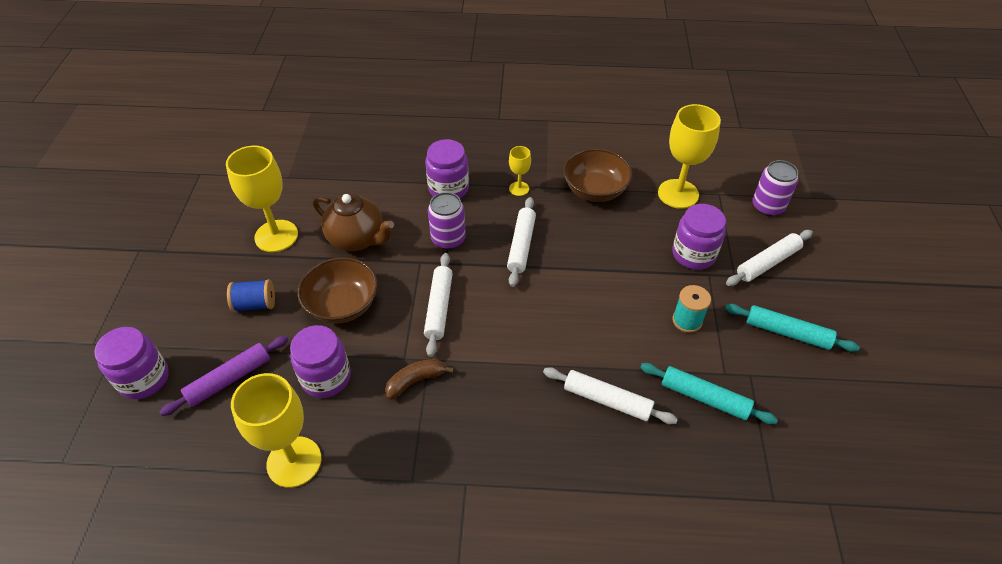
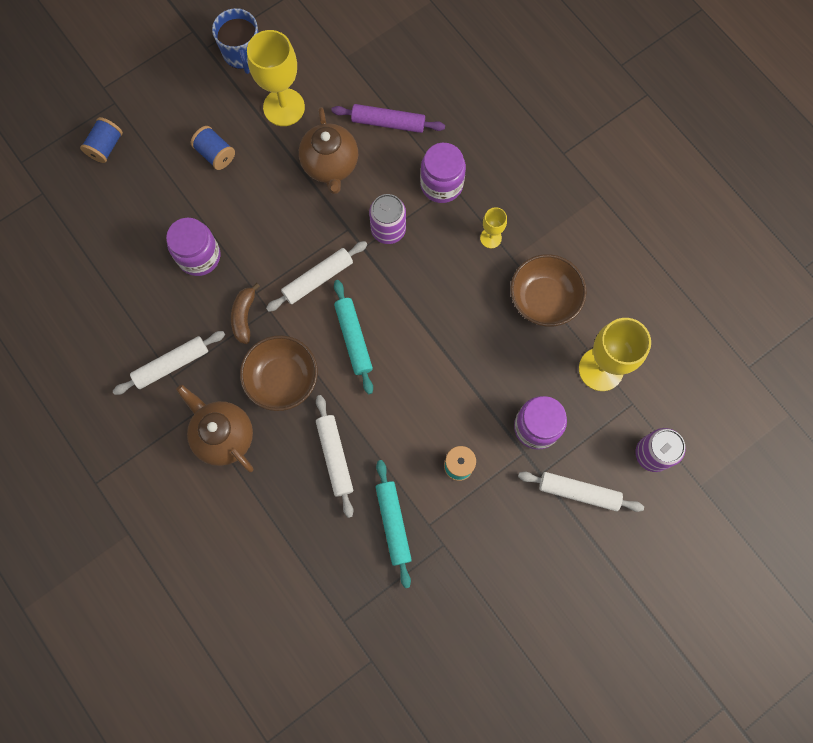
camera: 50 degrees right, 25 degrees up
(144, 379) = (106, 146): purple jar -> blue spool
(201, 232) = (242, 53): none -> blue mug
(229, 379) = (148, 198): purple rolling pin -> purple rolling pin (388, 123)
(294, 462) = (127, 294): yellow goblet -> none
(342, 305) = (264, 211): brown bowl -> brown bowl (282, 379)
(416, 381) = (244, 316): brown banana -> brown banana turned 105 degrees counterclockwise
(510, 476) = (223, 435): none -> brown teapot
(521, 245) = (429, 288): white rolling pin -> white rolling pin (171, 364)
(787, 332) = (511, 550): turquoise rolling pin -> turquoise rolling pin (353, 338)

